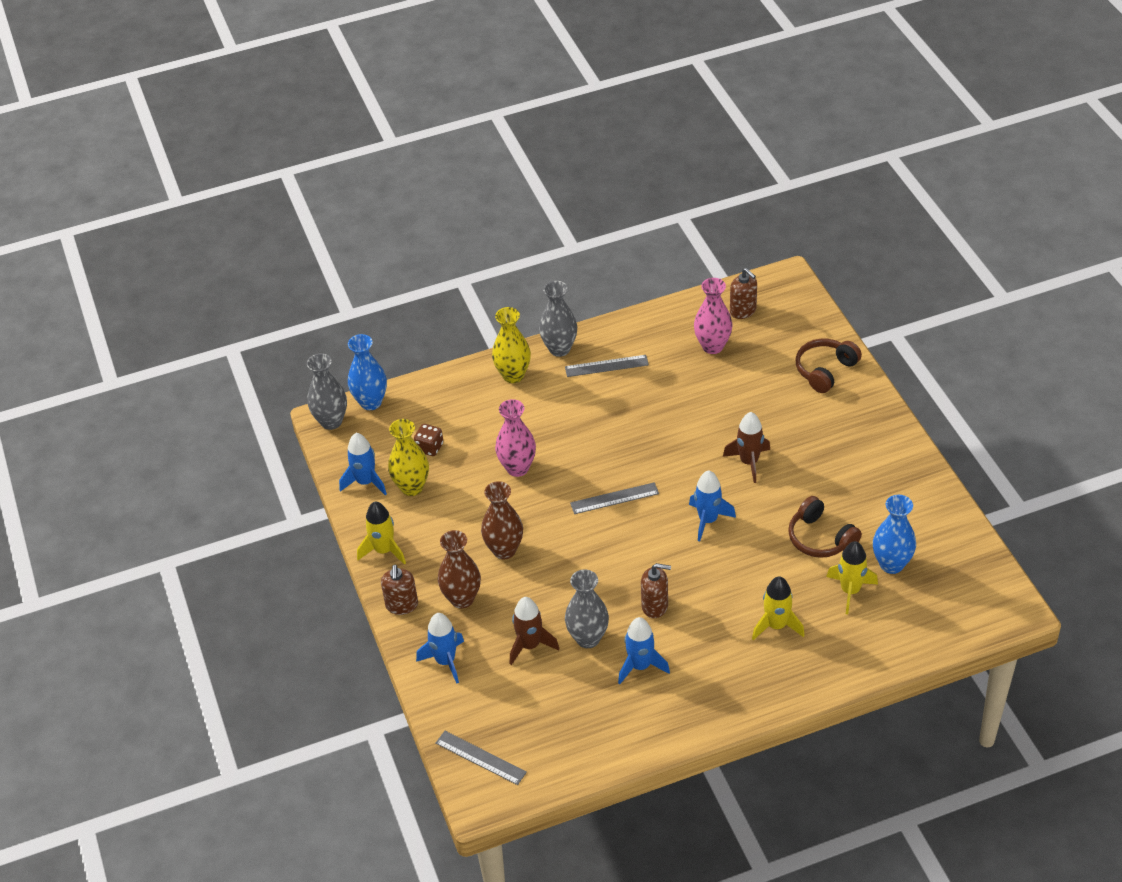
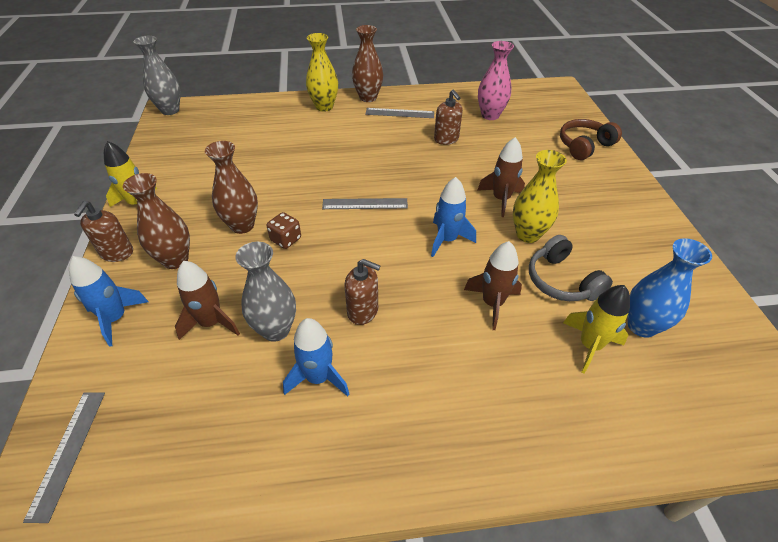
camera: 10 degrees right, 0 degrees up
(365, 482) = (163, 152): blue rocket -> none
(371, 402) = (208, 104): blue vase -> none
(412, 487) = (197, 162): yellow vase -> yellow vase (528, 234)
(429, 447) = (230, 139): brown dice -> brown dice (286, 239)
(480, 757) = (68, 452): grey ruler -> grey ruler turned 45 degrees clockwise
(517, 468) = (292, 165): pink vase -> none
(559, 349) = (368, 98): grey vase -> brown vase
(743, 311) = (520, 99): brown soap dispenser -> brown soap dispenser (446, 139)
(764, 573) = (492, 303): none -> brown rocket
(776, 626) = (494, 367): yellow rocket -> none
(820, 538) = (561, 281): brown headphones -> grey headphones

